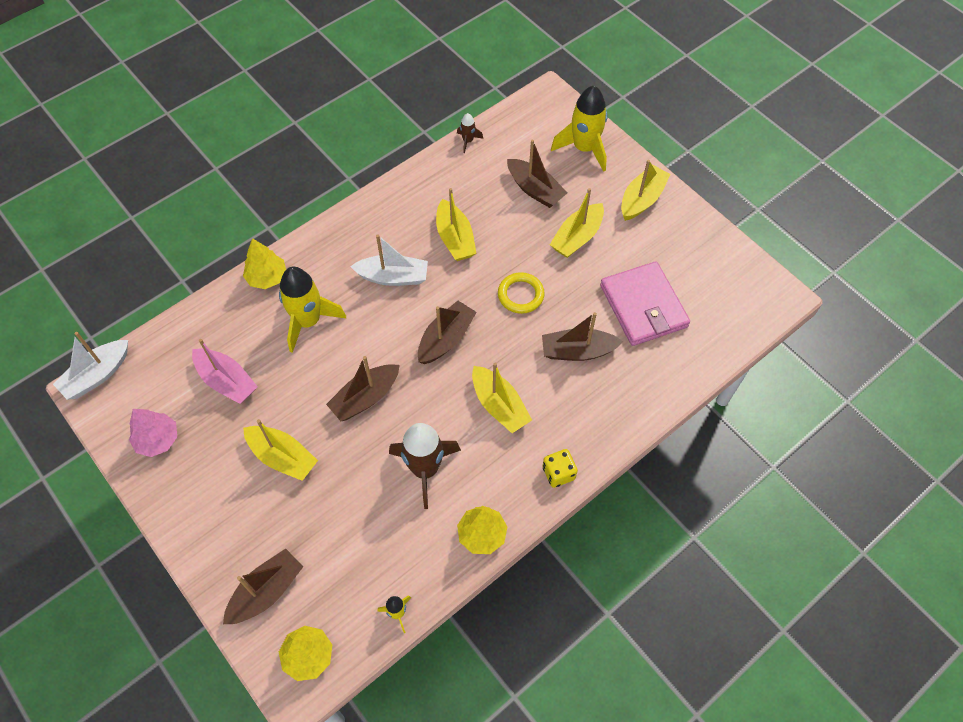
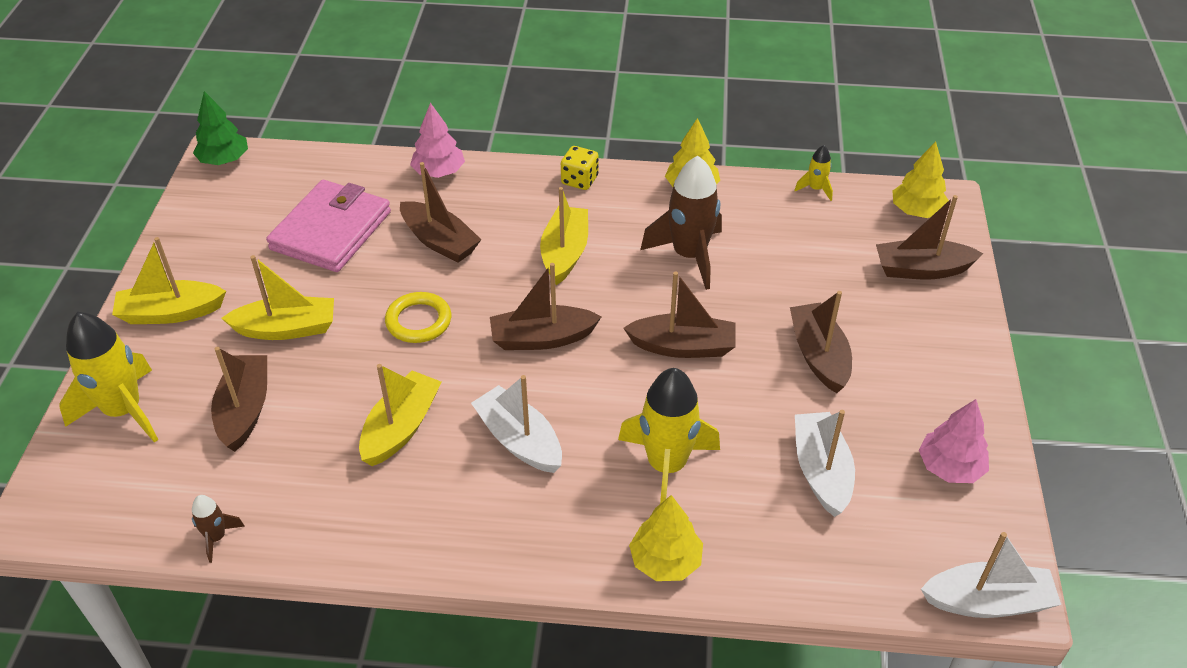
camera: 135 degrees left, 15 degrees down
(227, 381) = (821, 471): pink boat -> white boat
(282, 457) = (819, 356): yellow boat -> brown boat
(648, 400) = (439, 172): none -> pink tree
(774, 297) = (224, 160): none -> green tree

